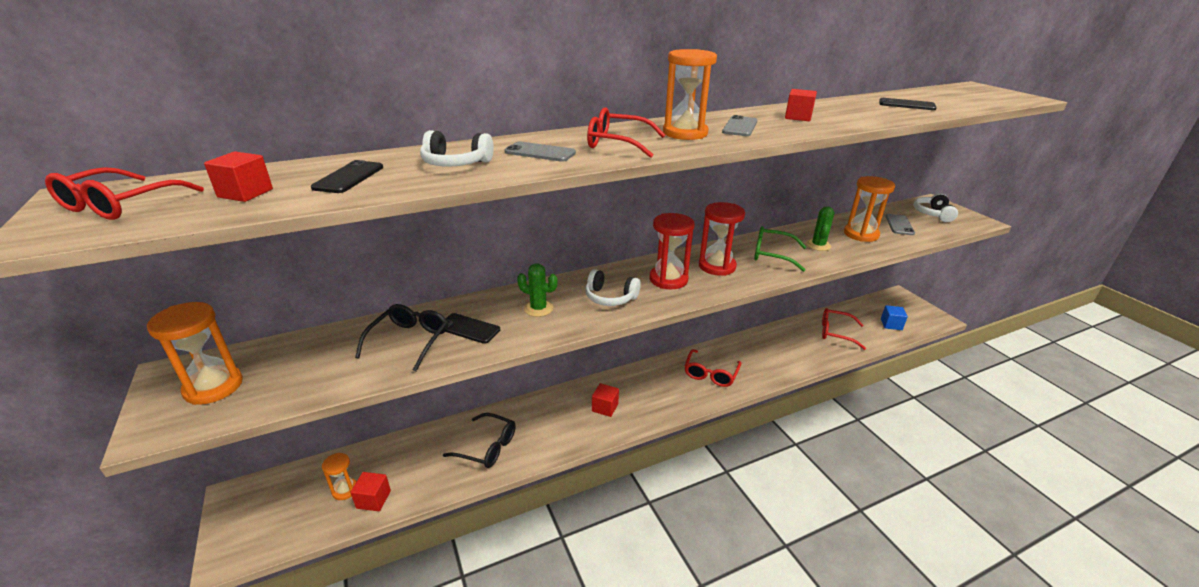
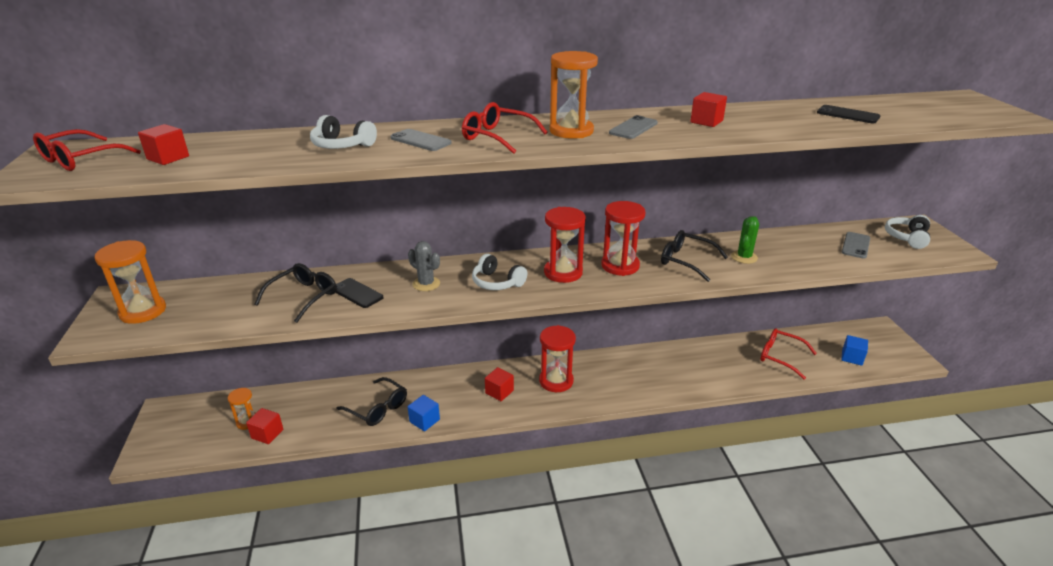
camera: 15 degrees right, 0 degrees up
(349, 177) = (250, 151): black phone -> none
(538, 308) = (426, 284): green cactus -> grey cactus
(542, 451) = (424, 421): none -> blue cube
(654, 387) = (556, 381): none -> red hourglass
(710, 374) = (619, 378): red glasses -> none
(771, 254) = (685, 261): green glasses -> black glasses
(861, 234) = (801, 251): orange hourglass -> none

